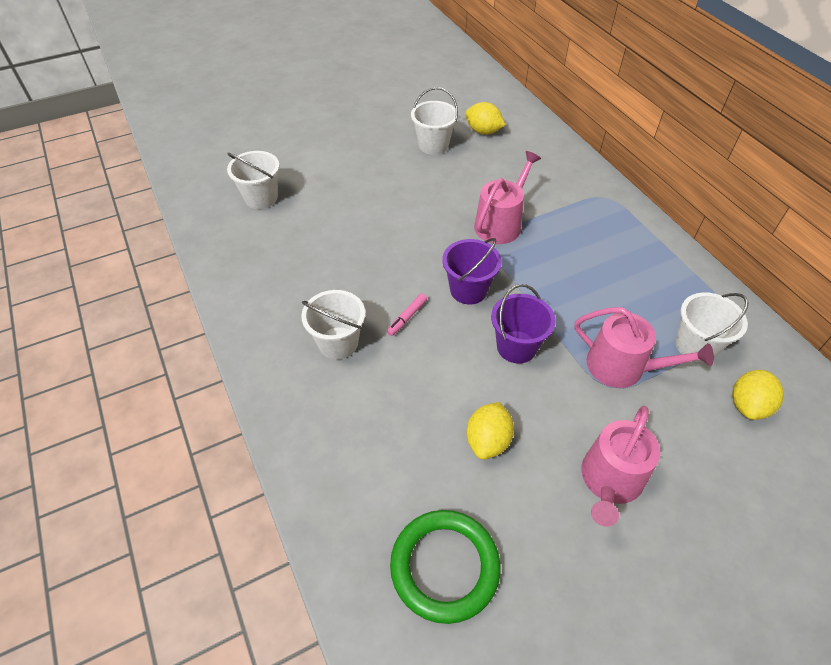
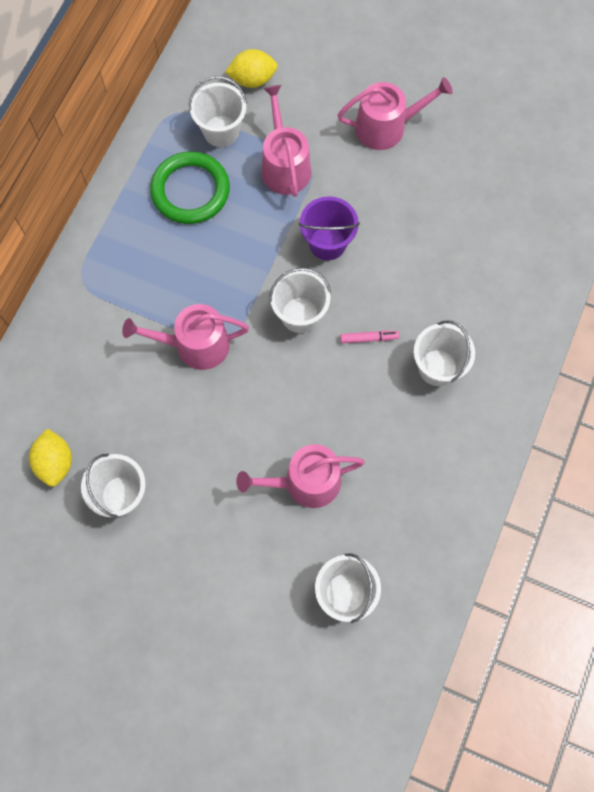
camera: 130 degrees left, 20 degrees up
(346, 220) = (305, 482): none -> pink watering can
(444, 566) = (523, 178): green ring -> green ring (190, 190)
(468, 290) = (300, 315): purple bucket -> white bucket
(488, 441) = (423, 210): yellow lemon -> none

